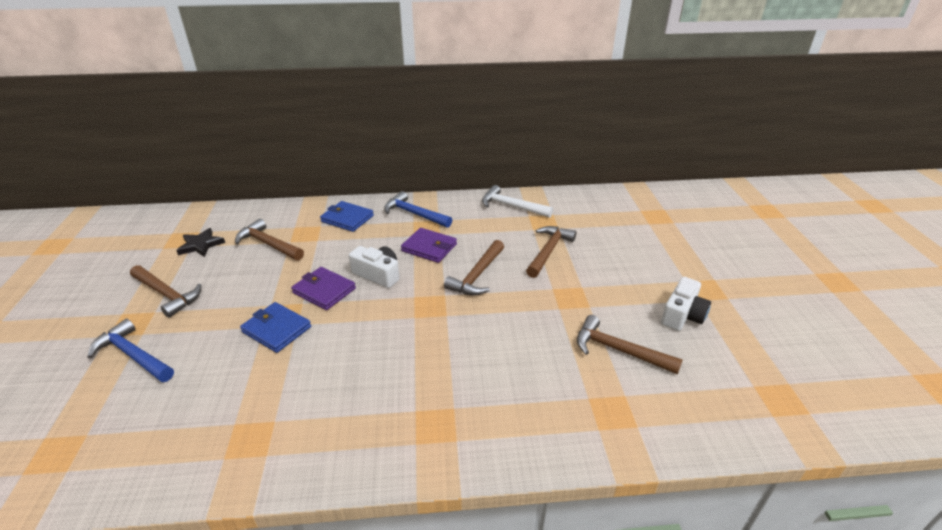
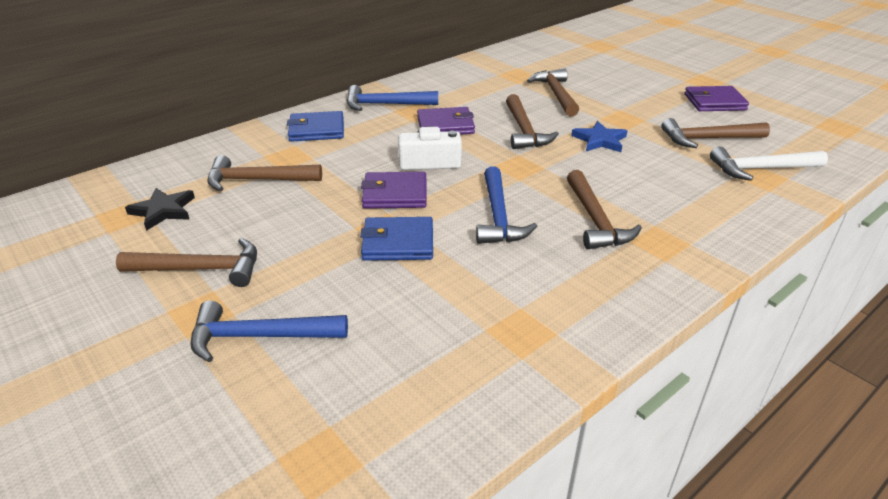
camera: 35 degrees left, 0 degrees up
(360, 341) = (498, 216): none -> blue hammer
(417, 379) = (595, 220): none -> brown hammer
(512, 206) = (472, 72): white hammer -> white hammer (761, 169)
(522, 309) = (600, 140): none -> blue star
(682, 315) = (714, 102): white camera -> purple wallet

